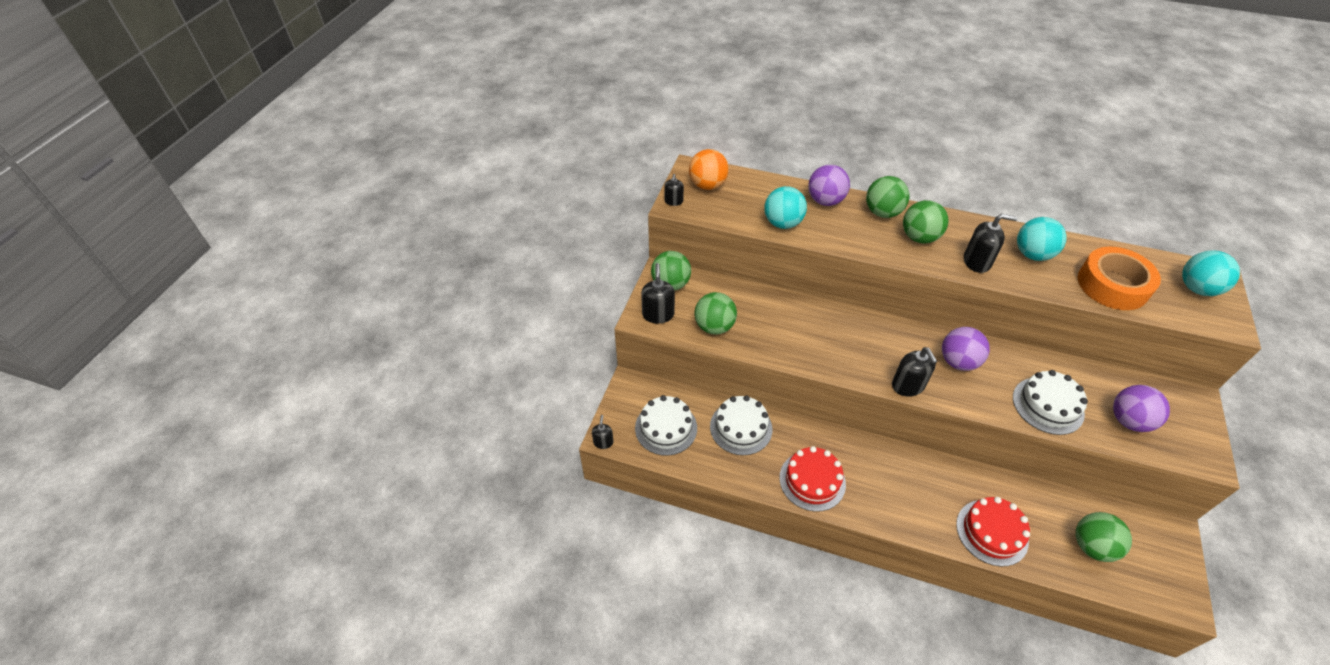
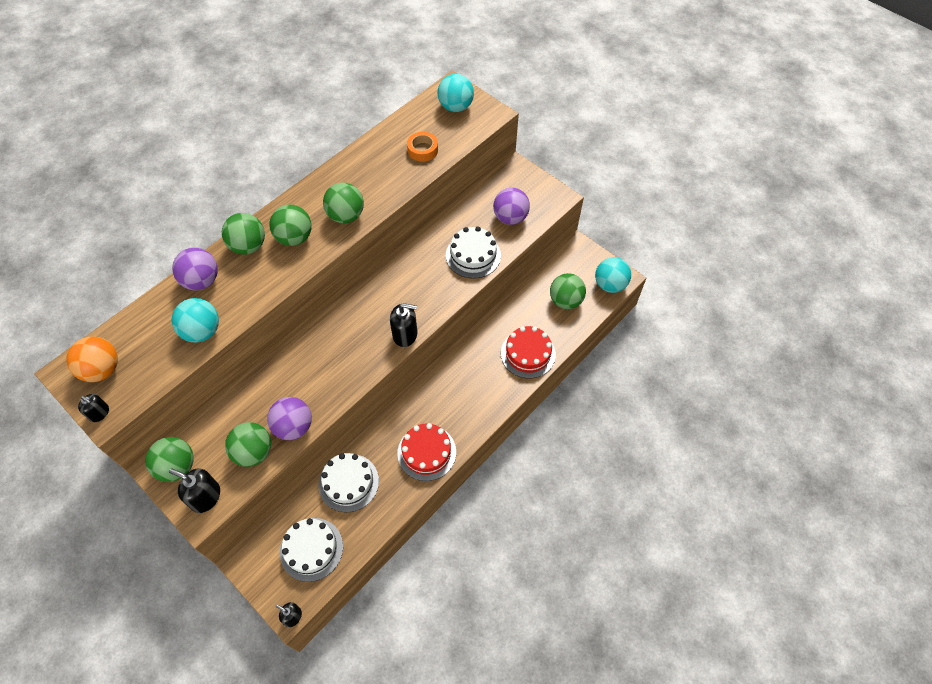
camera: 65 degrees left, 10 degrees up
(958, 362) = (405, 286): purple ball -> purple ball (294, 427)
(977, 261) = (346, 216): black soap dispenser -> green ball
(1032, 254) = (364, 176): turquoise ball -> turquoise ball (610, 285)
(1112, 285) = (422, 150): orange tape -> orange tape, size x0.55

